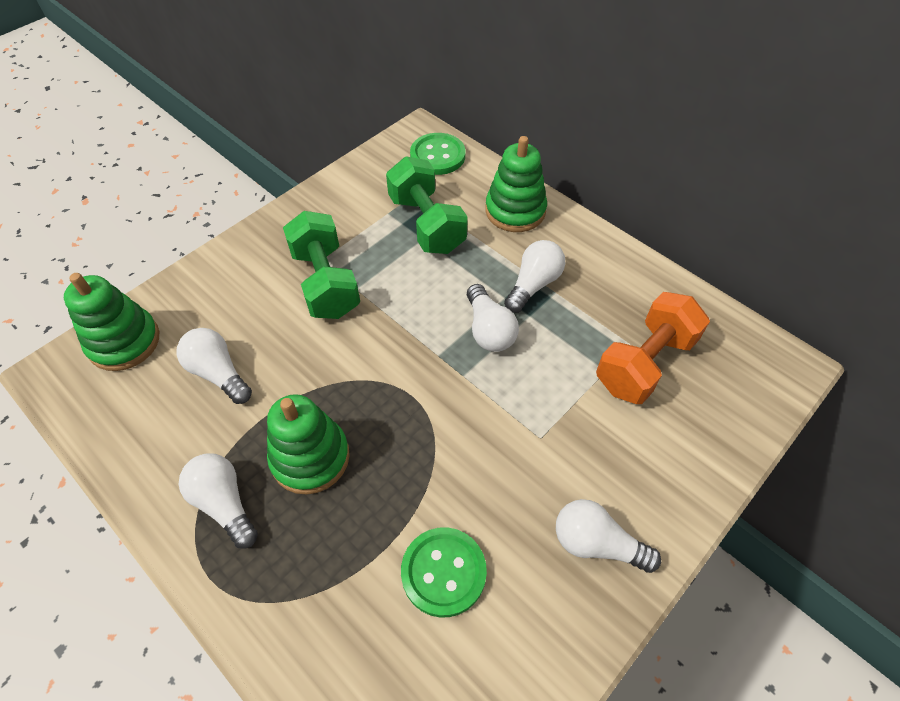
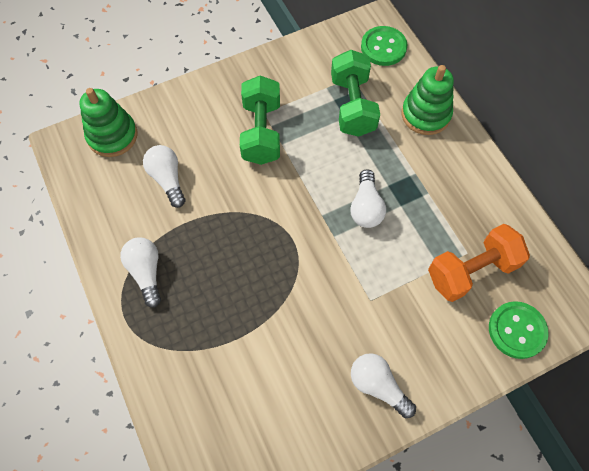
camera: 20 degrees right, 10 degrees up
(310, 457) = (210, 260): green stacking toy -> none
(443, 572) = (269, 367): green button -> green button (517, 330)
(533, 284) = (414, 181): white light bulb -> none

